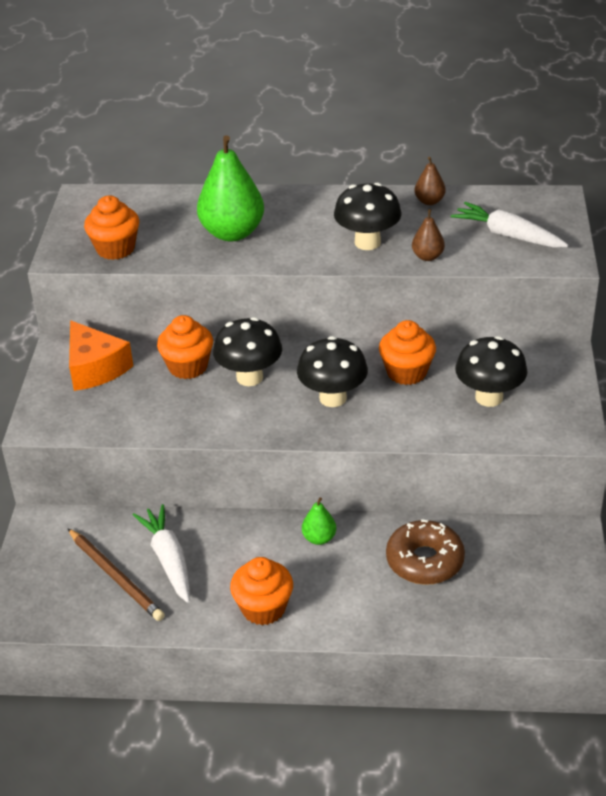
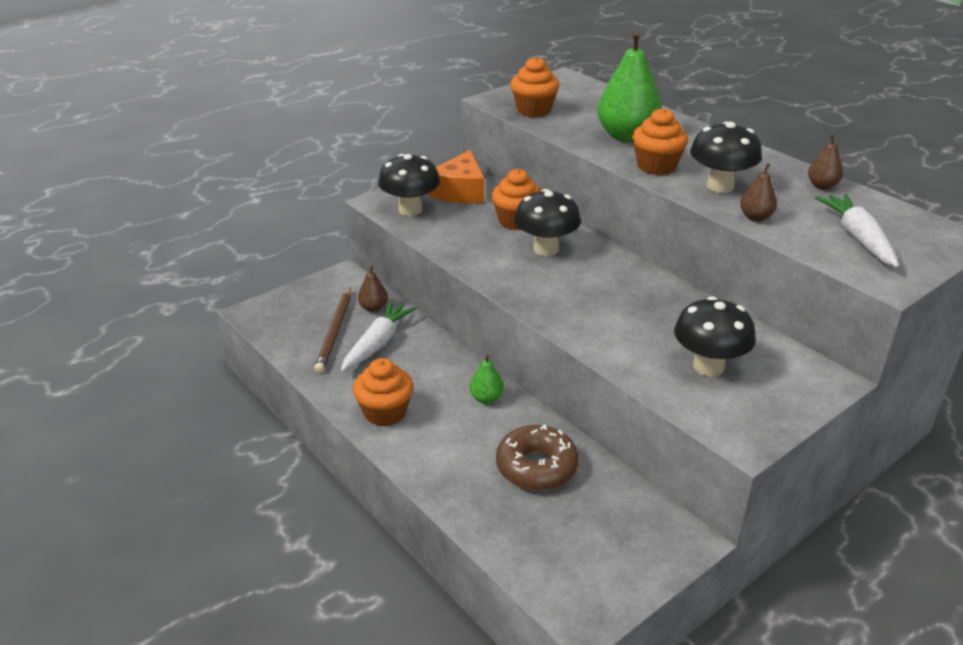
camera: 45 degrees right, 5 degrees down
(115, 532) = (373, 308): none -> brown pear
(333, 398) = (582, 294): black mushroom -> black mushroom (410, 210)
(406, 372) = (666, 311): orange cupcake -> orange cupcake (656, 166)

